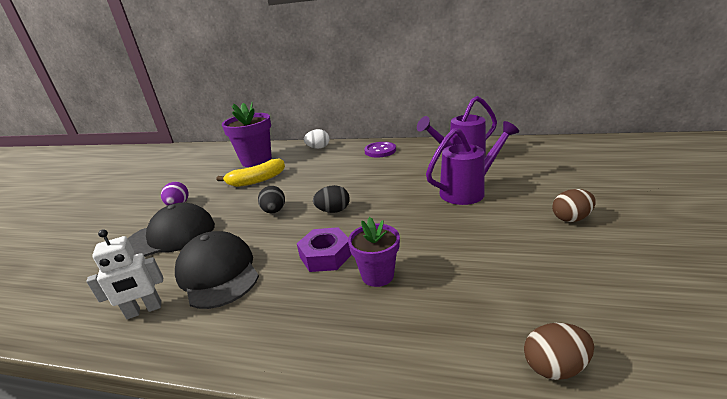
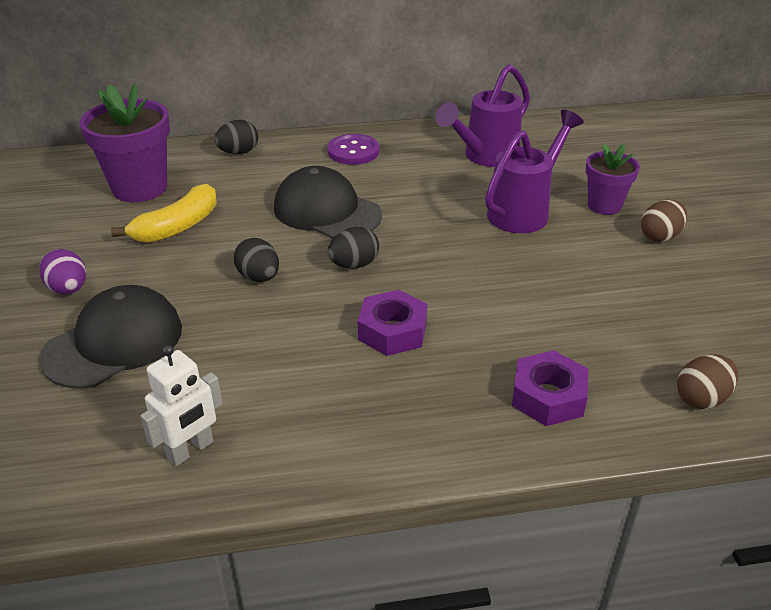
camera: 25 degrees left, 10 degrees up
(218, 273) = (255, 381): black cap -> black cap (327, 211)
(318, 148) = (238, 152): white egg -> black egg
(377, 275) = (477, 344): purple flower pot -> purple flower pot (604, 205)
(406, 329) = (548, 396): none -> purple nut

